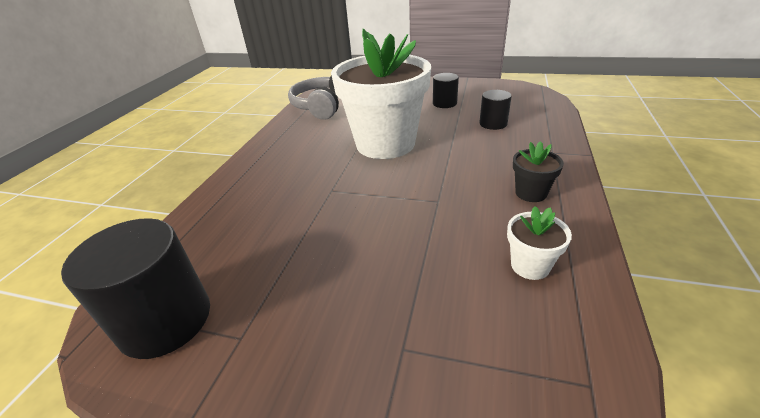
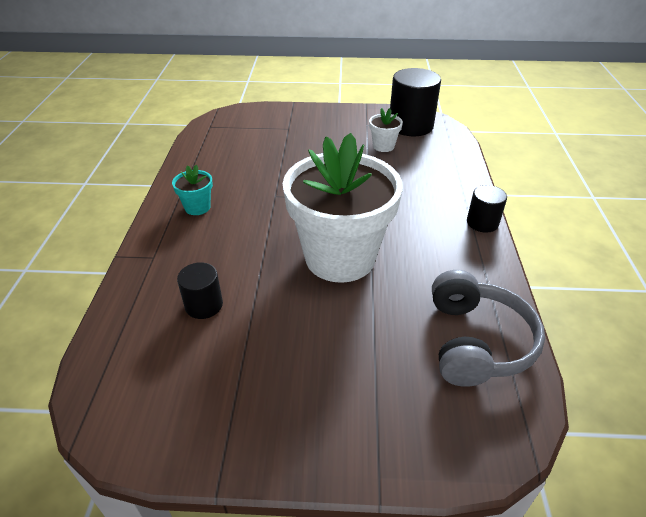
camera: 165 degrees right, 5 degrees up
(444, 103) = (270, 359): black cylinder -> black cylinder (482, 223)
(530, 193) = (197, 207): black flower pot -> turquoise flower pot
(530, 265) = (218, 161): white flower pot -> white flower pot (383, 146)

